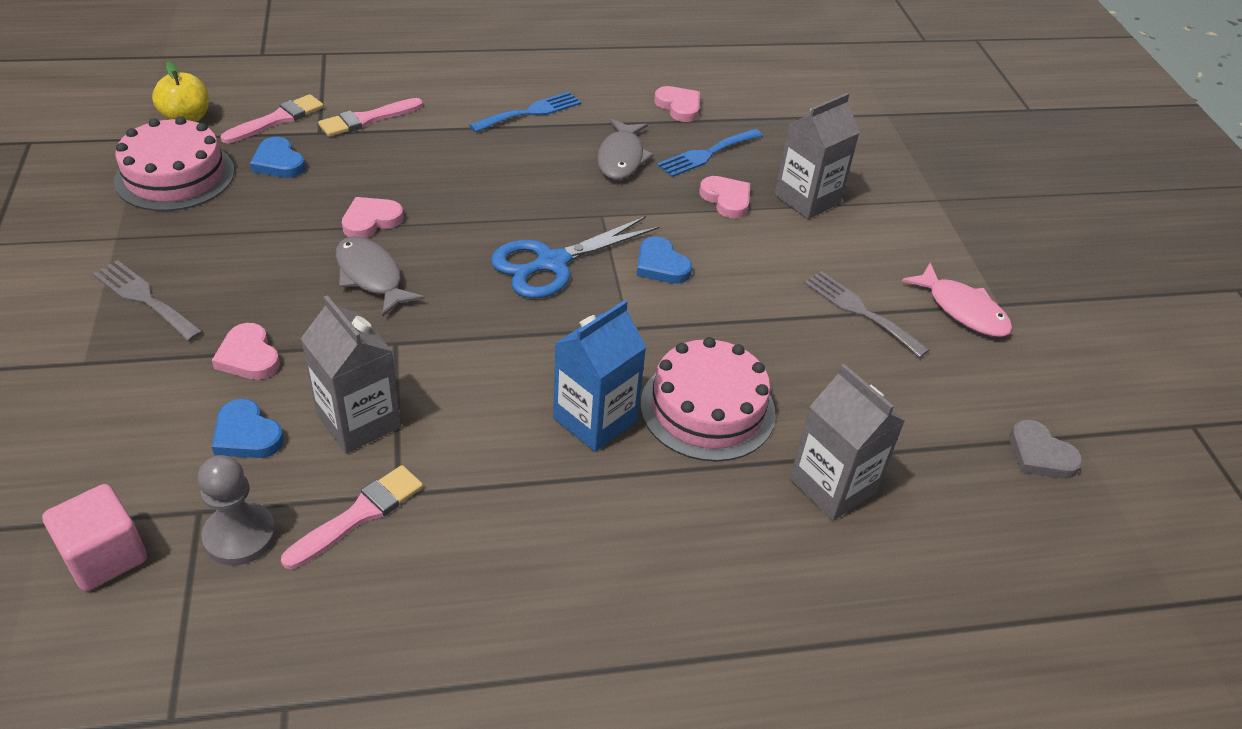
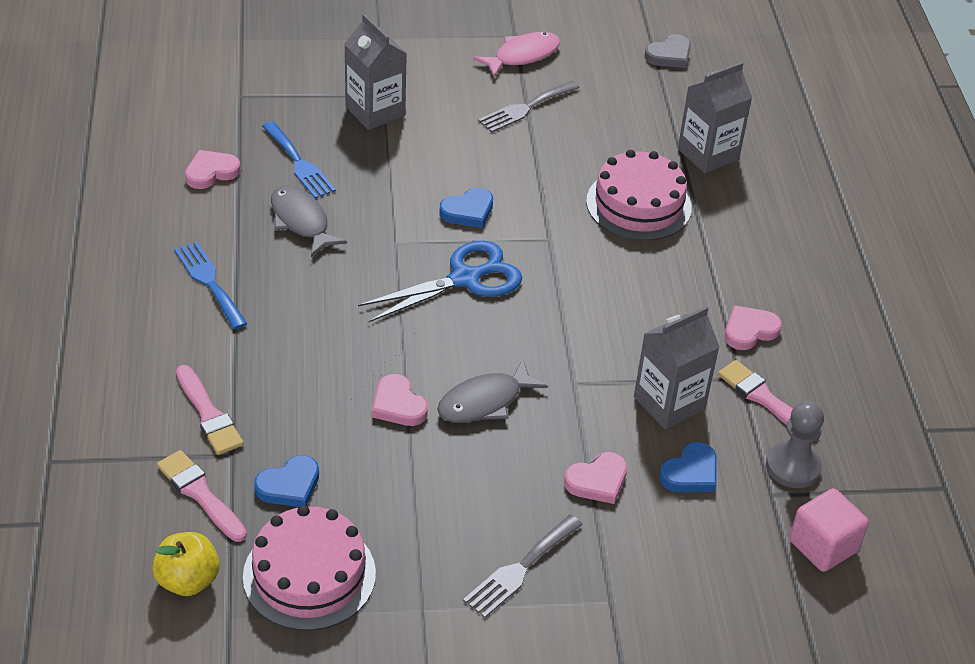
camera: 85 degrees left, 0 degrees up
(552, 263) = (465, 279): blue scissors -> blue scissors turned 90 degrees counterclockwise
(595, 419) = (655, 266): blue carton -> none
(621, 158) = (301, 221): grey fish -> grey fish turned 135 degrees counterclockwise
(726, 199) = (373, 160): pink heart -> pink heart (749, 330)

